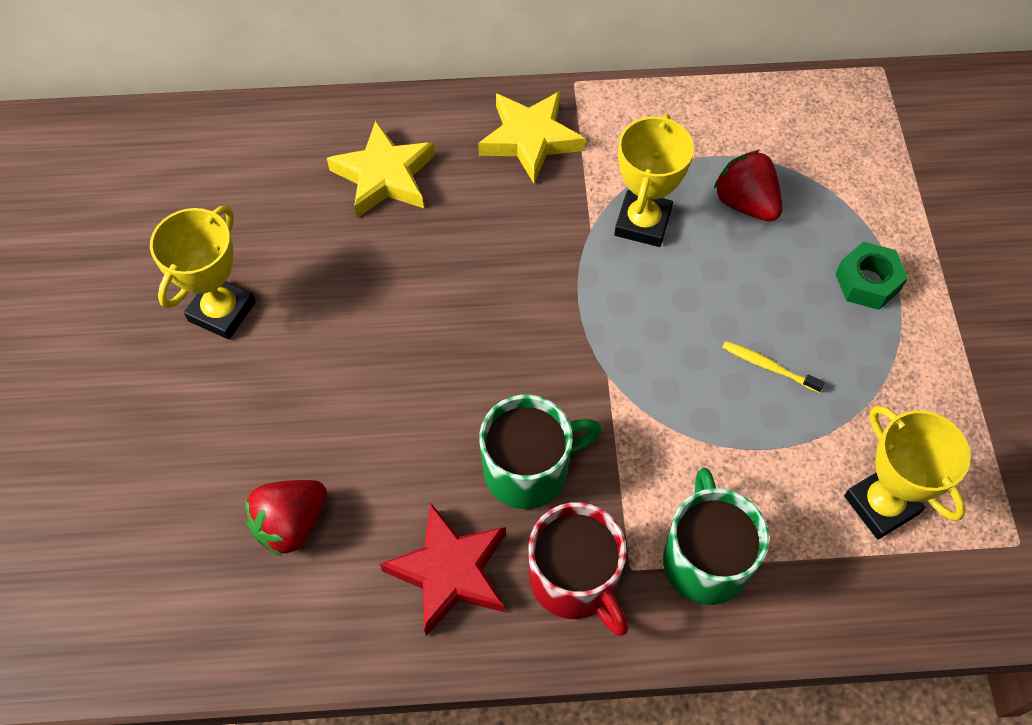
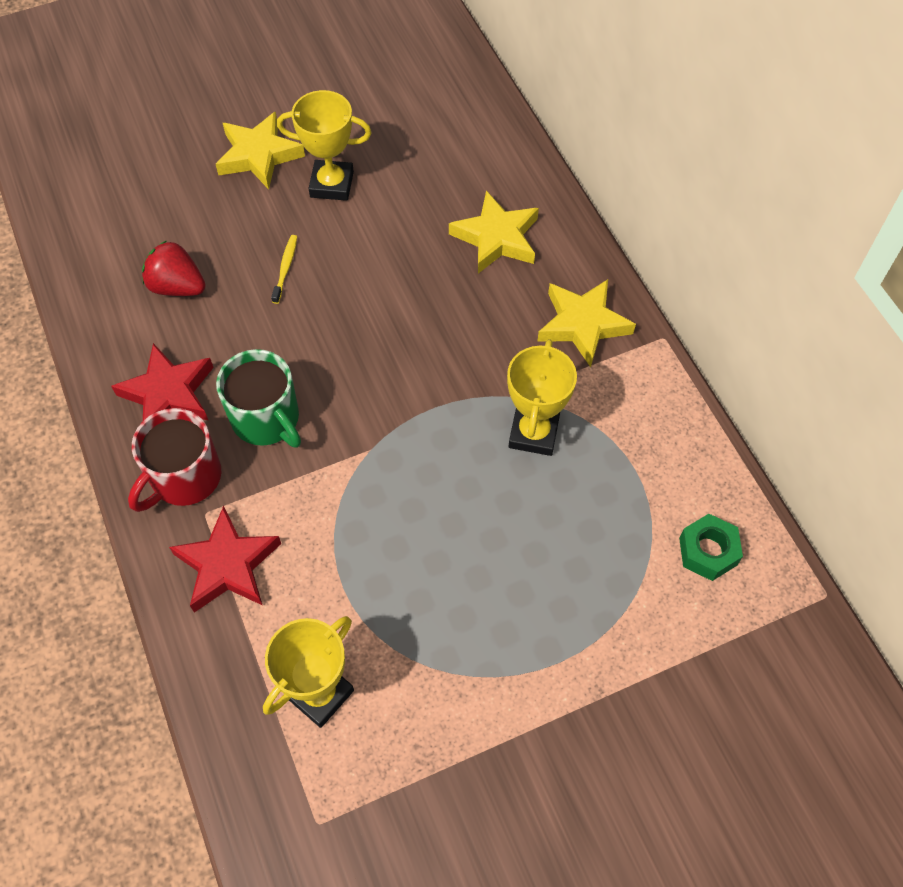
camera: 70 degrees right, 0 degrees up
(129, 378) = (259, 155): none -> yellow star
(642, 223) = (533, 433): yellow trophy -> yellow trophy turned 75 degrees counterclockwise
(705, 559) = (227, 565): green mug -> red star
(745, 203) = (593, 510): red strawberry -> none
(768, 366) = (425, 570): yellow toothbrush -> yellow toothbrush (285, 268)
(867, 282) = (550, 635): green nut -> green nut (708, 551)

